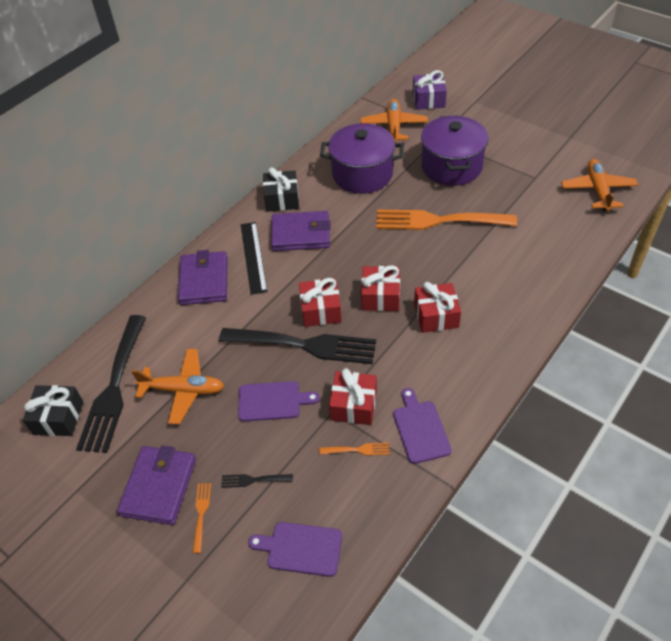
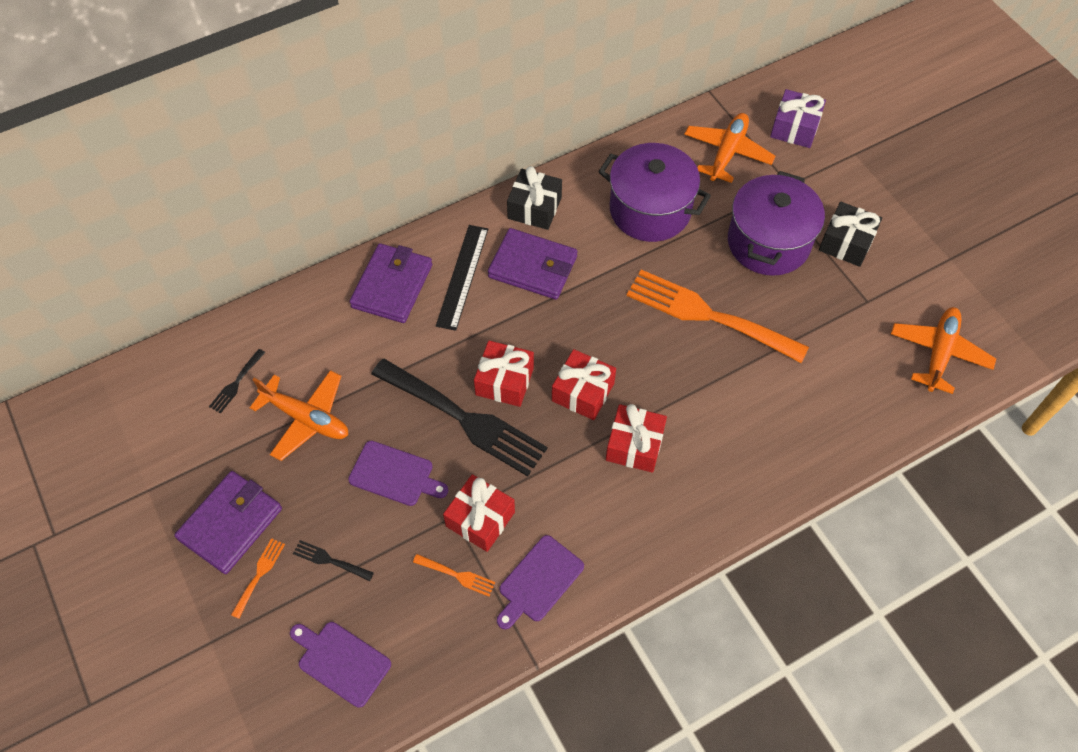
camera: 20 degrees right, 10 degrees up
(58, 418) = (164, 395): black gift -> black gift (846, 243)
(114, 387) = (236, 383): black fork -> black fork, size x0.40
(420, 429) = (539, 581): purple cutting board -> purple cutting board turned 150 degrees counterclockwise

